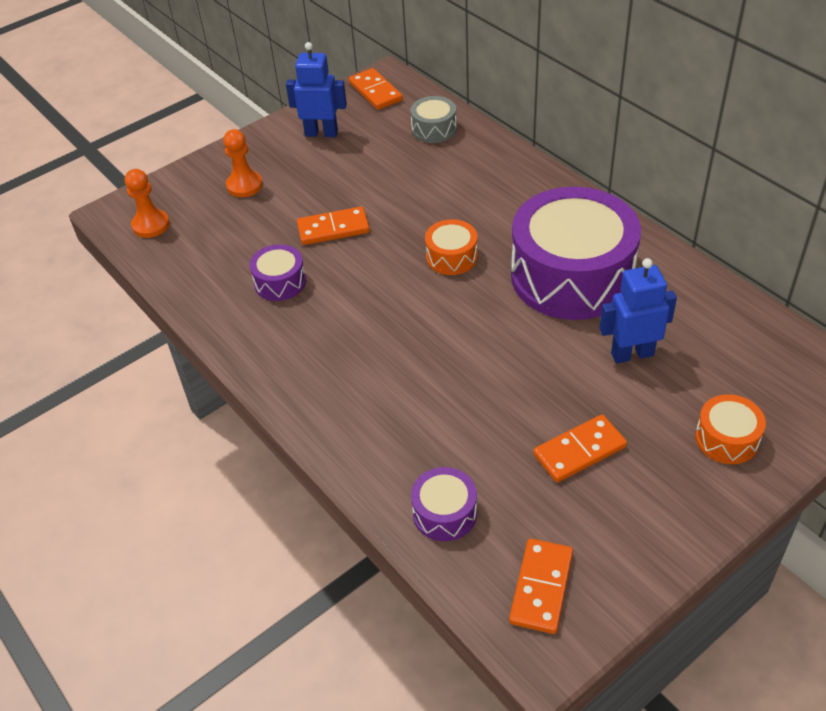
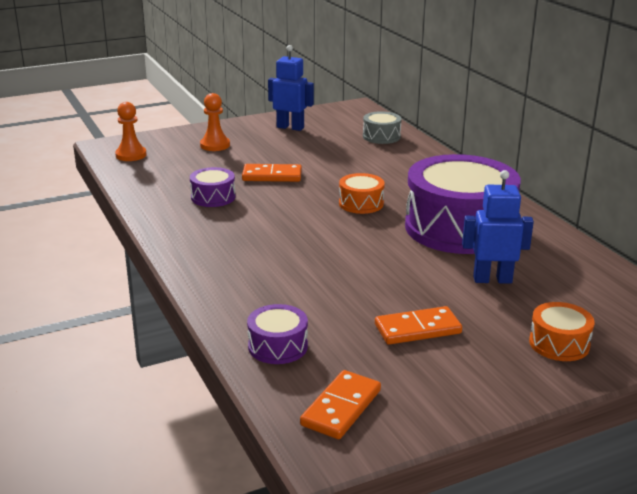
camera: 10 degrees right, 20 degrees down
(375, 92) = (344, 113): orange domino -> none

